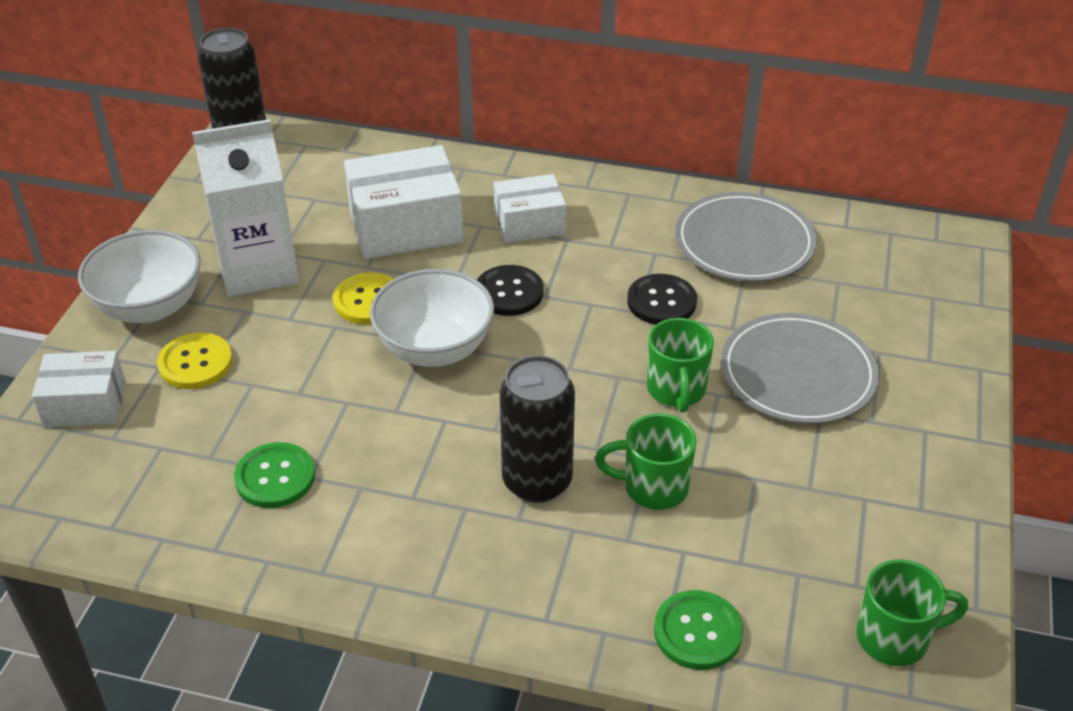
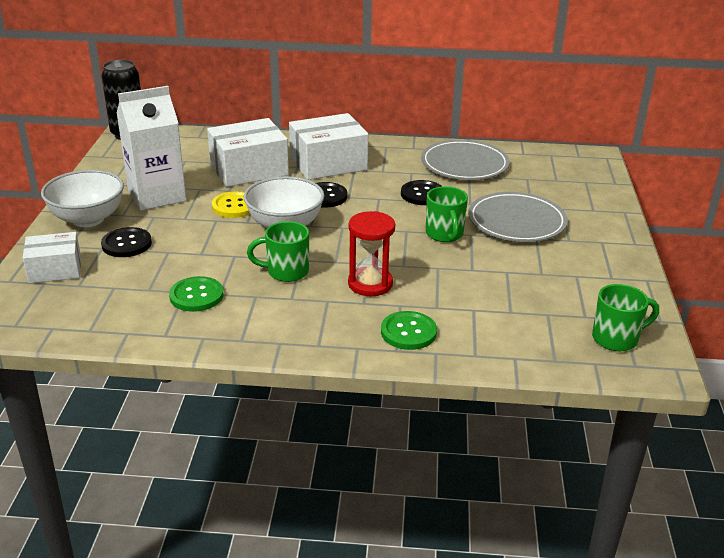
camera: 10 degrees left, 10 degrees down
(195, 363) = (126, 244): yellow button -> black button
(529, 223) = (328, 164): white box -> white box, size x1.61
(537, 481) = (370, 284): black can -> red hourglass
(653, 487) = (444, 281): green mug -> green mug (286, 272)
(697, 632) = (494, 347): green button -> green button (408, 332)

